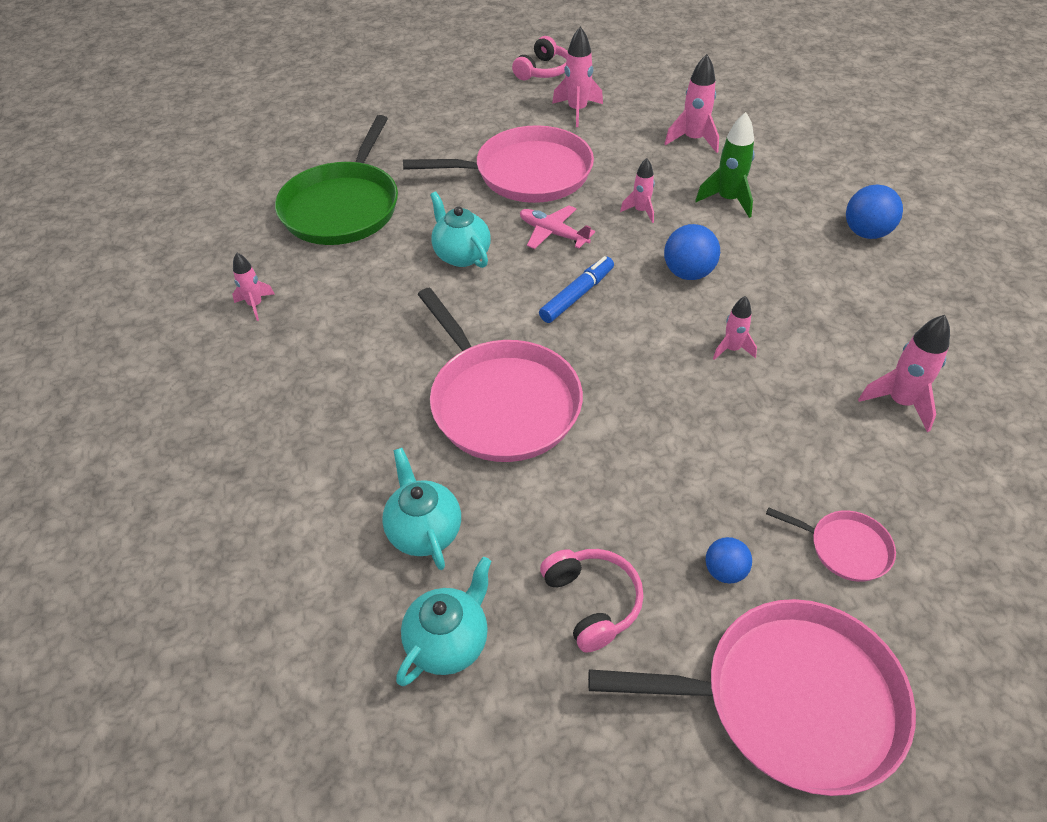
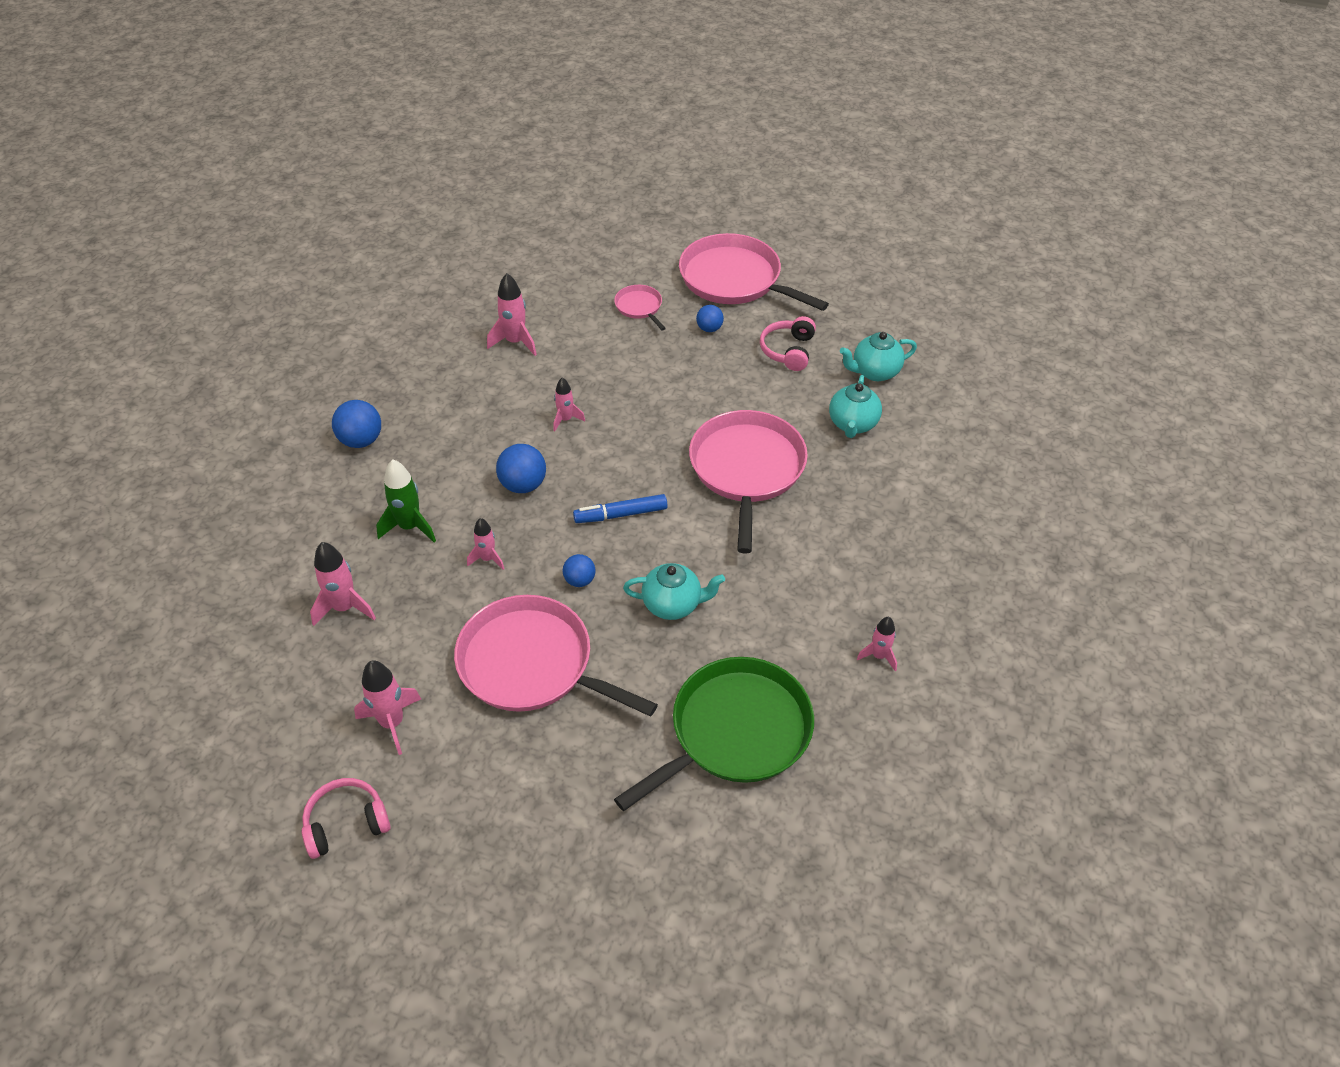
camera: 145 degrees left, 0 degrees up
(461, 255) = (673, 604): turquoise teapot -> turquoise teapot turned 90 degrees counterclockwise
(553, 233) = (579, 580): pink plane -> blue ball

